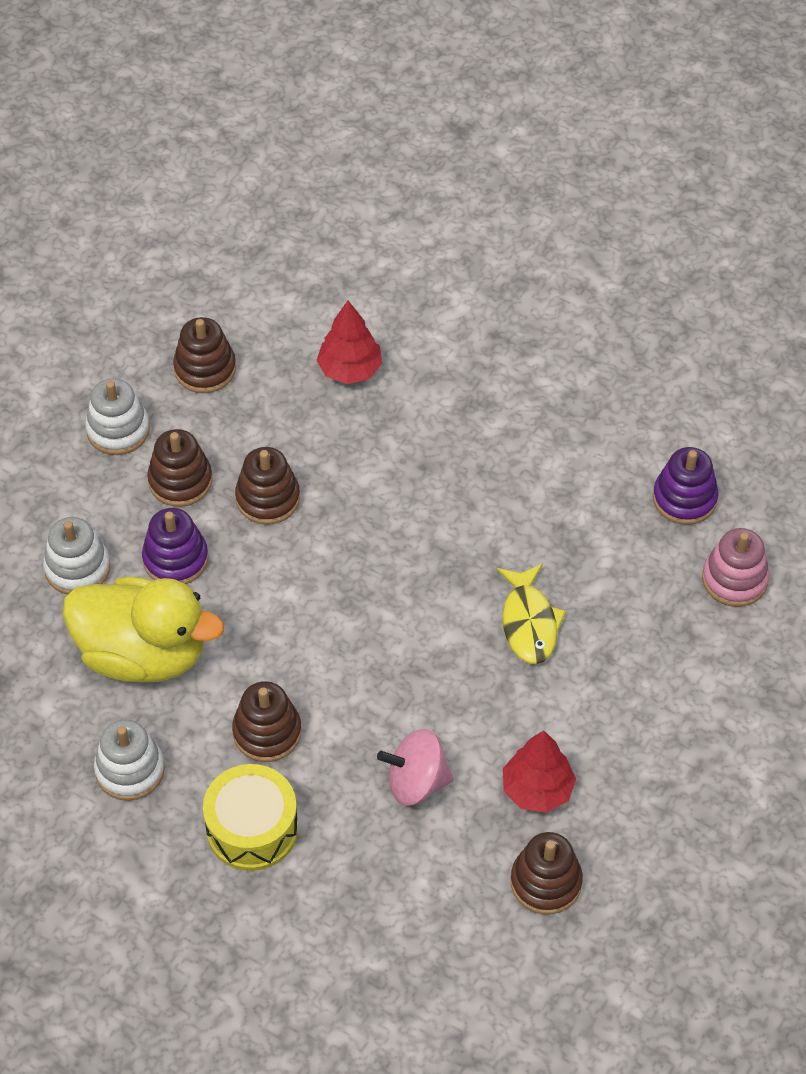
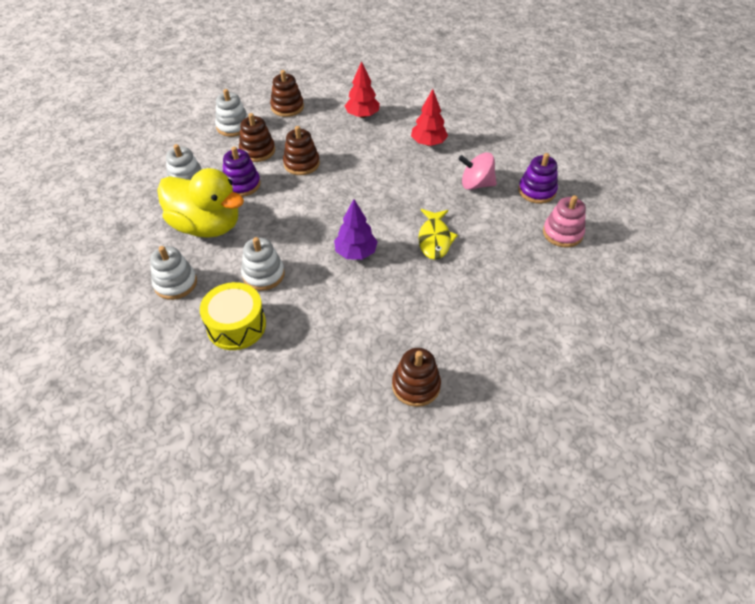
camera: 10 degrees right, 5 degrees down
(267, 732) = (263, 274): brown stacking toy -> white stacking toy
(406, 668) = (356, 253): none -> purple tree
(416, 782) = (346, 314): pink spinning top -> pink spinning top (476, 184)
(537, 789) = (421, 329): red tree -> red tree (428, 143)

